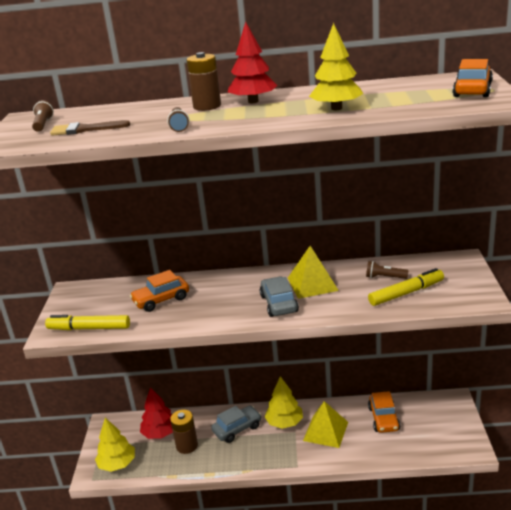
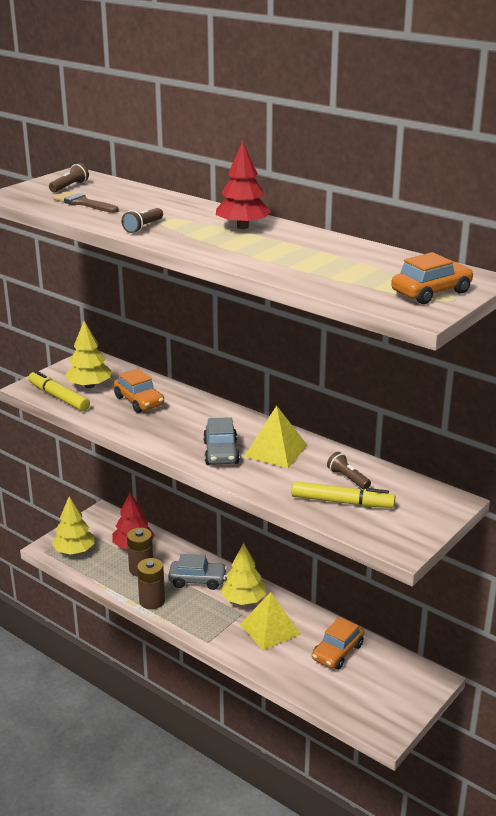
camera: 35 degrees right, 0 degrees up
(161, 300) = (139, 401): orange car -> orange car turned 135 degrees counterclockwise
(207, 106) = (202, 217): brown battery -> brown battery (152, 601)
(279, 304) = (221, 453): grey car -> grey car turned 150 degrees clockwise
(336, 108) = (282, 261): yellow tree -> yellow tree (89, 386)

